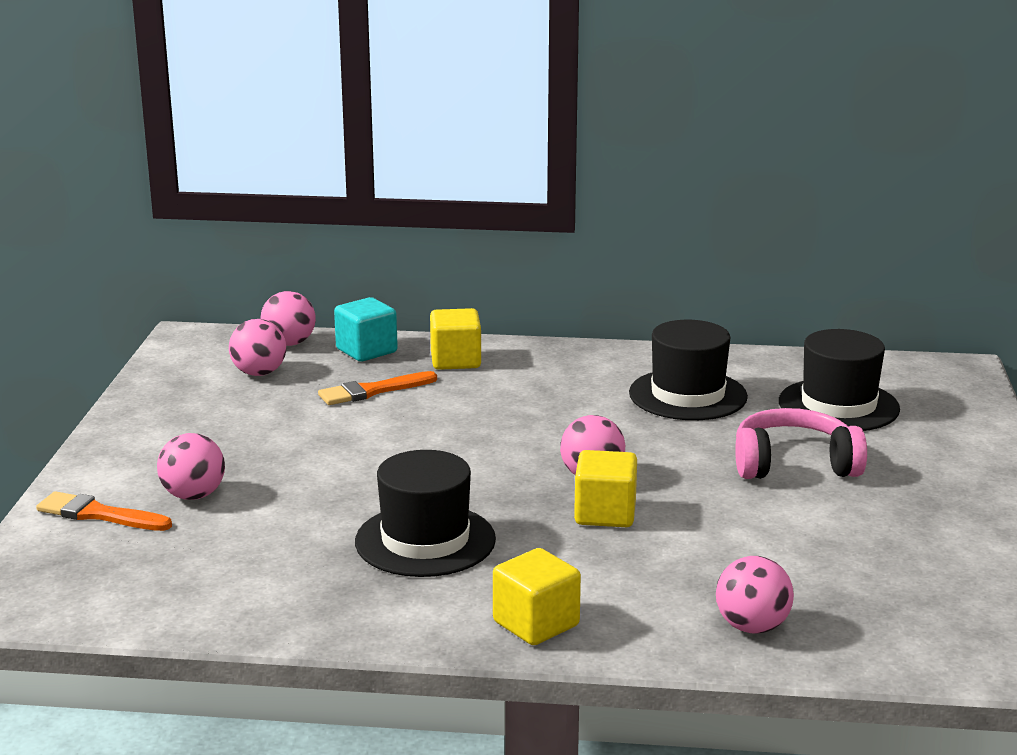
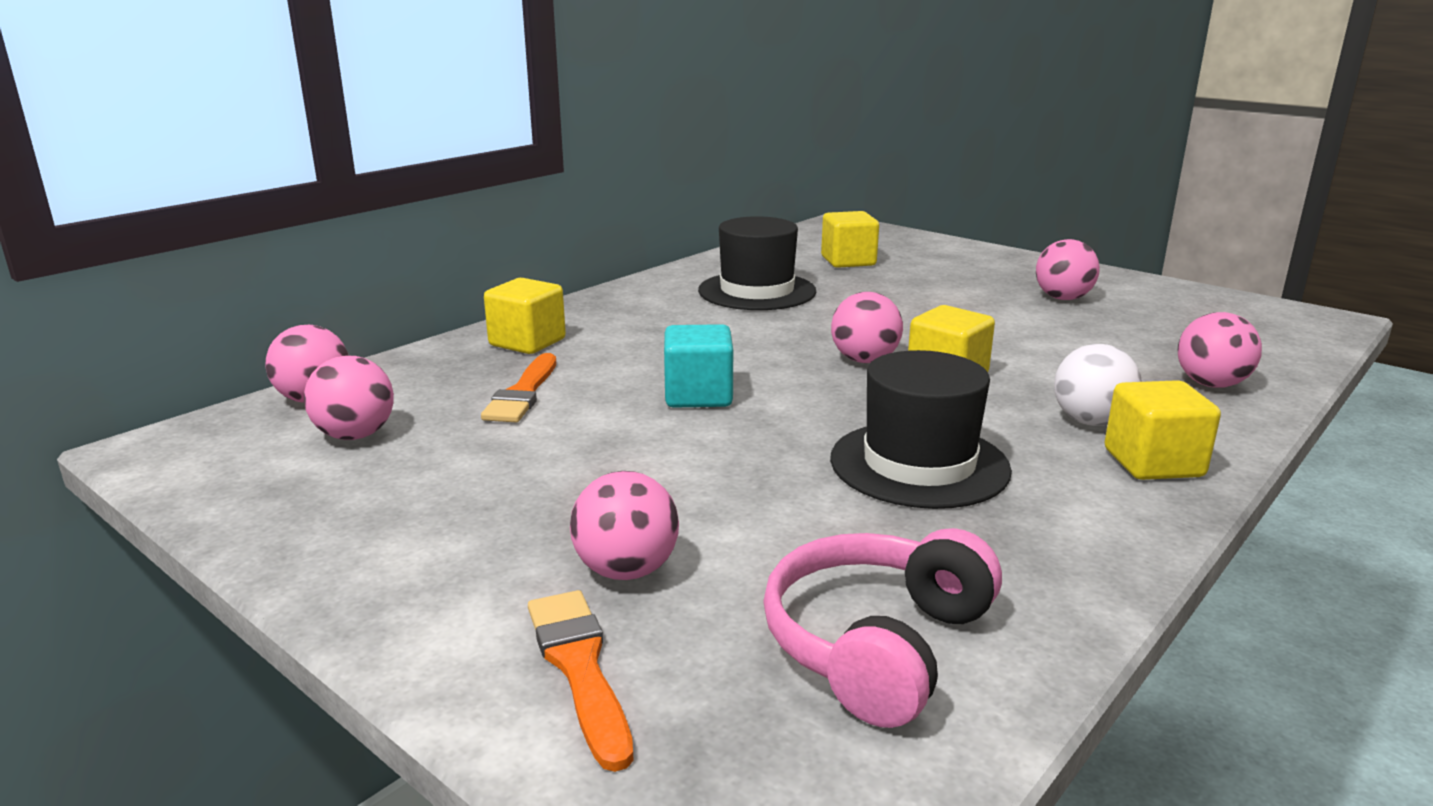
camera: 55 degrees left, 0 degrees up
(98, 514) = (579, 667): orange brush -> orange brush turned 105 degrees clockwise
(366, 351) = (420, 370): turquoise cube -> turquoise cube (698, 396)
(587, 587) = (1090, 422): none -> white ball
(794, 464) = (931, 297): pink headphones -> pink headphones (876, 645)
(838, 405) = (848, 261): black hat -> yellow cube
(897, 522) = (1063, 298): none -> pink ball

